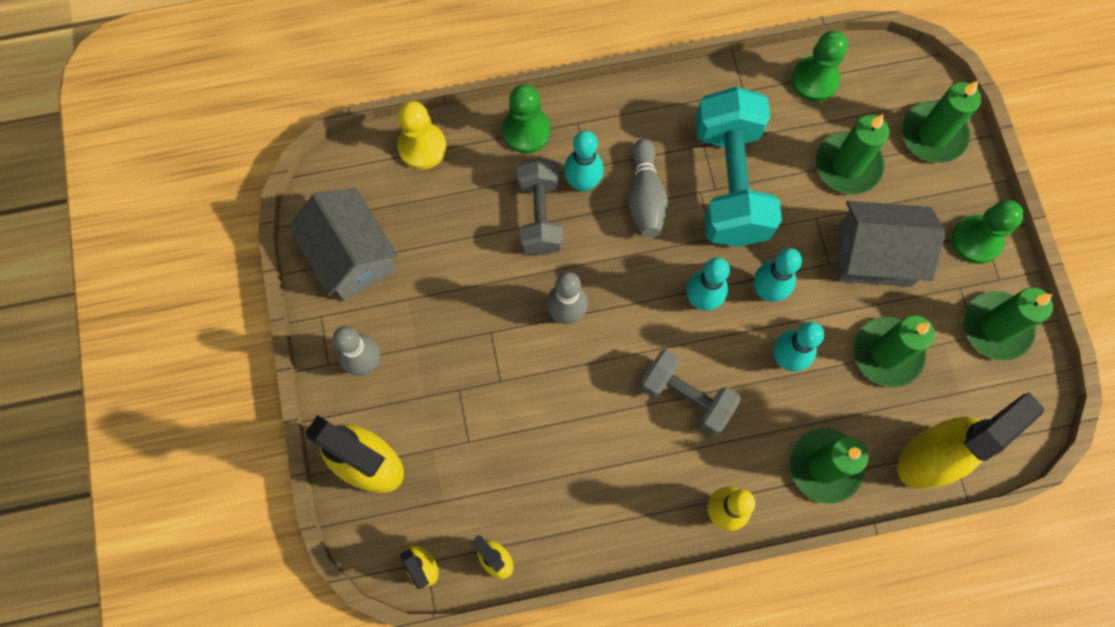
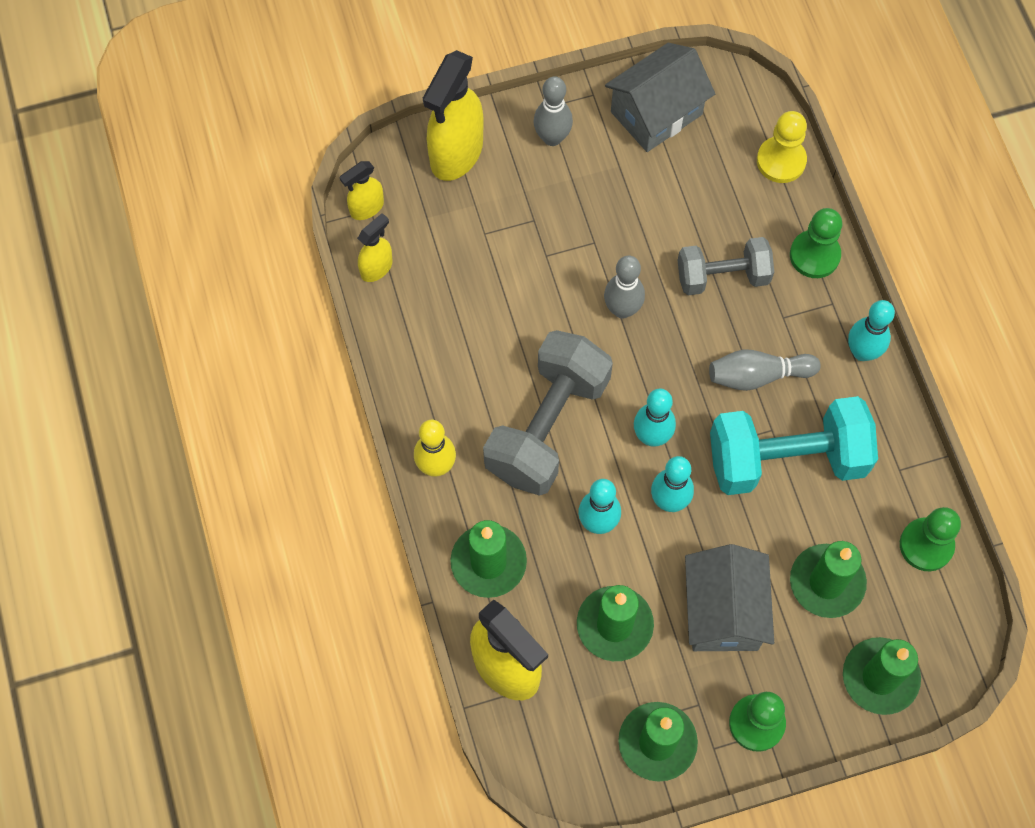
camera: 85 degrees right, 5 degrees down
(582, 183) = (764, 313): turquoise bowling pin -> turquoise bowling pin (862, 352)
(686, 397) = (547, 426): grey dumbbell -> grey dumbbell, size x1.64

